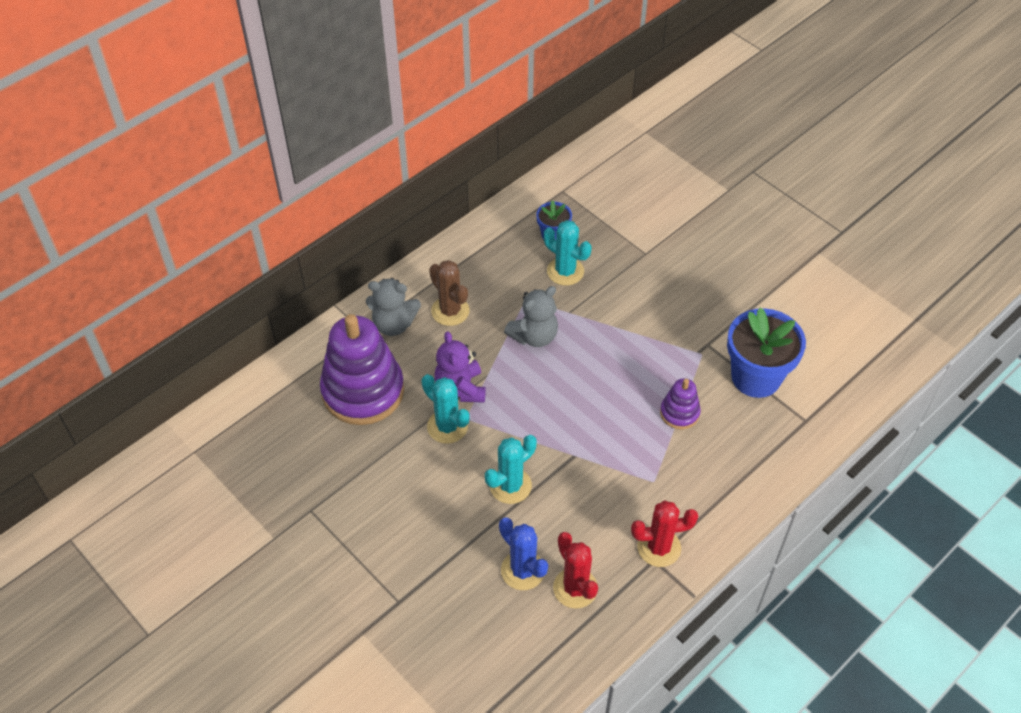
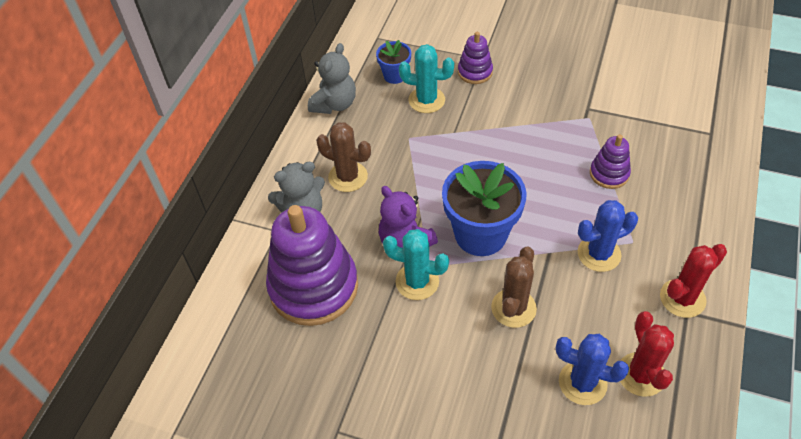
camera: 25 degrees left, 0 degrees up
(510, 486) = (513, 308): turquoise cactus -> brown cactus
(534, 336) = (438, 165): grey teddy bear -> grey teddy bear (334, 104)
(575, 588) = (641, 374): red cactus -> red cactus turned 45 degrees clockwise
(616, 477) = (599, 254): none -> blue cactus
(628, 263) = (475, 72): none -> purple stacking toy
(756, 377) = (646, 117): blue flower pot -> blue flower pot (480, 234)

